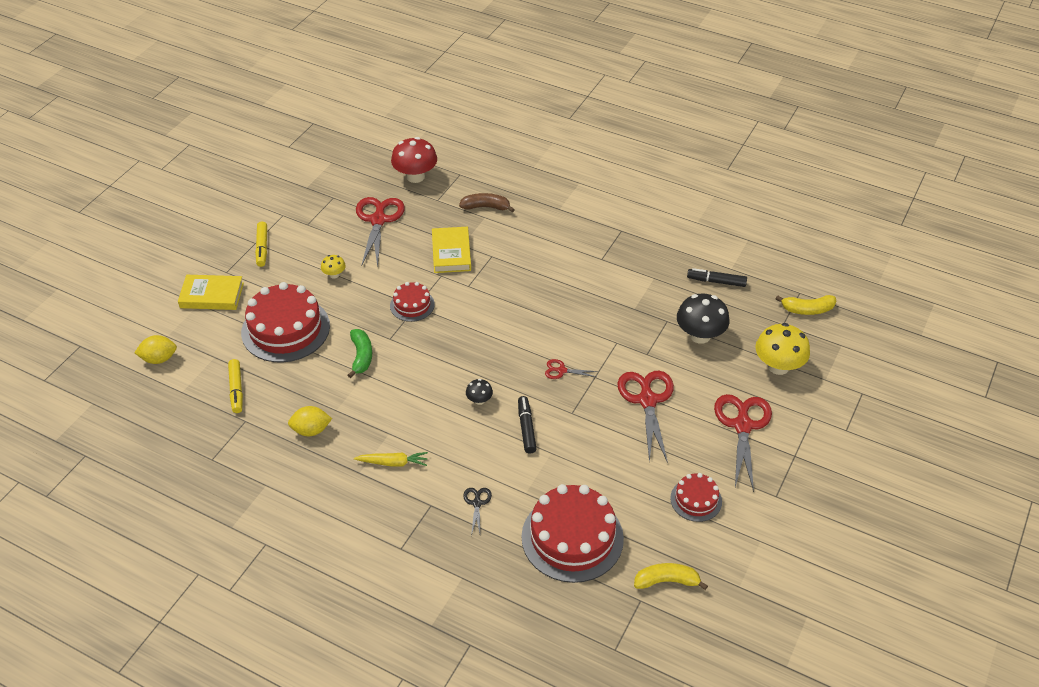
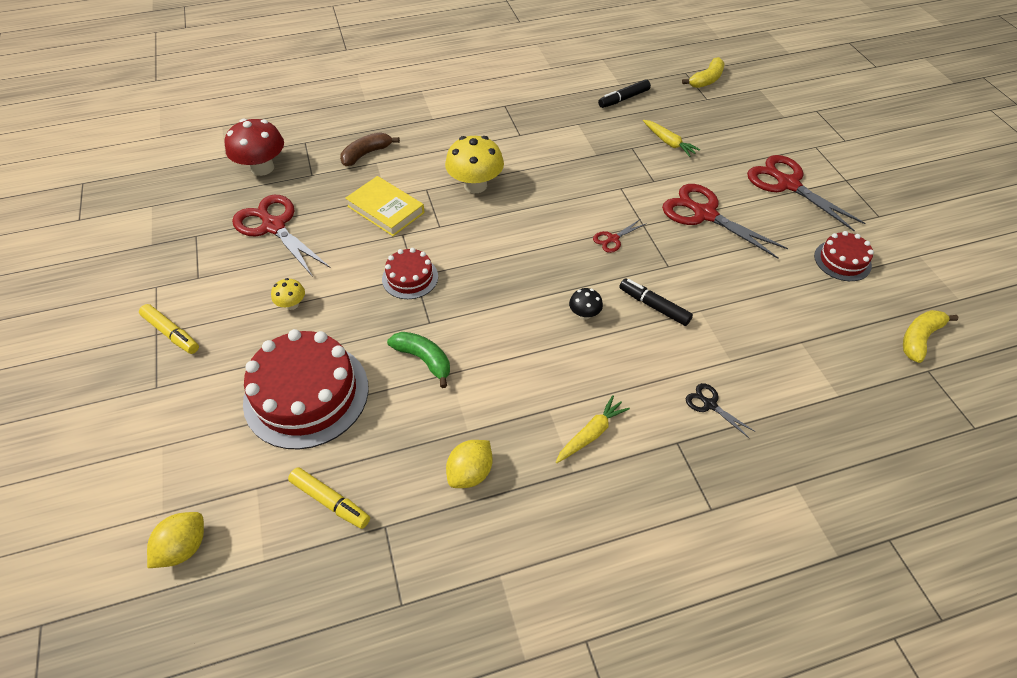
camera: 45 degrees left, 5 degrees up
(212, 295) = (168, 424): yellow book -> none
(572, 537) = (815, 365): red cake -> none
(700, 335) = (668, 142): black mushroom -> yellow carrot
(778, 366) = (746, 128): yellow mushroom -> yellow mushroom (475, 185)

